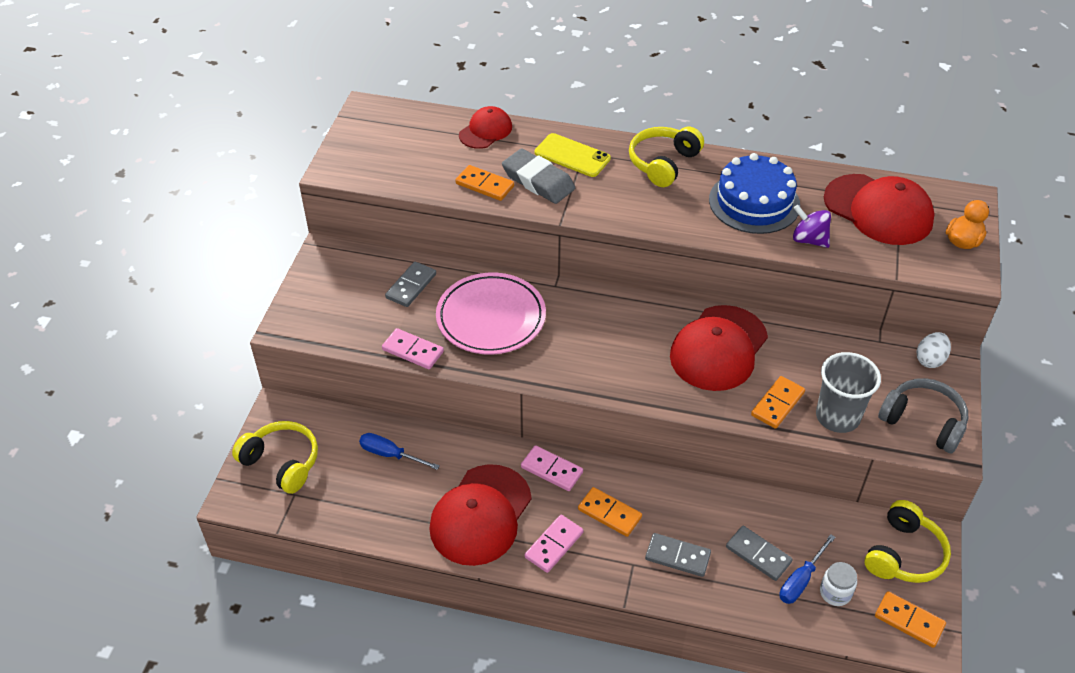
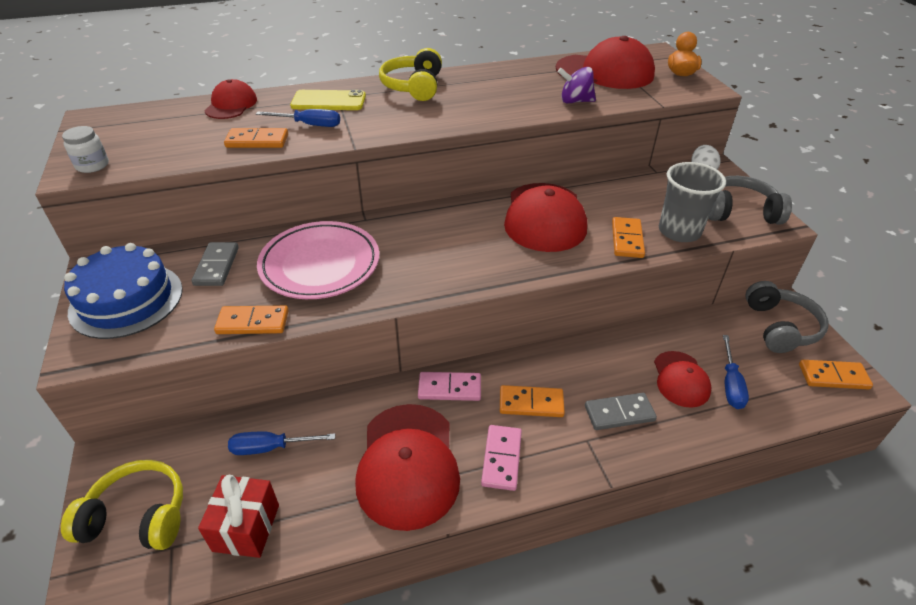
camera: 30 degrees left, 5 degrees down
(346, 505) = (246, 527): none -> red gift
(412, 351) = (253, 322): pink domino -> orange domino
(538, 181) = (309, 125): grey eraser -> blue screwdriver
(754, 202) = (510, 91): blue cake -> blue cake (126, 300)
(758, 555) = (681, 379): grey domino -> red cap
(835, 593) = (763, 381): white jar -> white jar (92, 165)
(904, 554) = (780, 327): yellow headphones -> grey headphones

